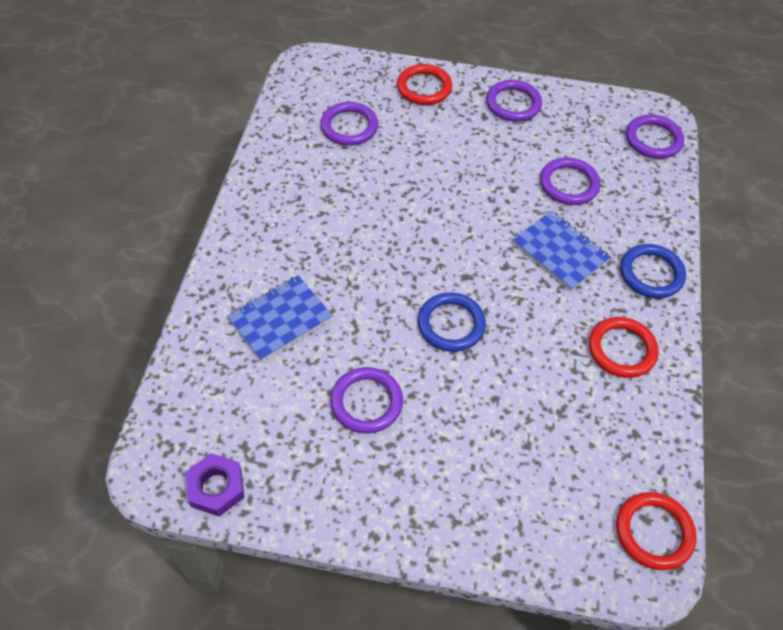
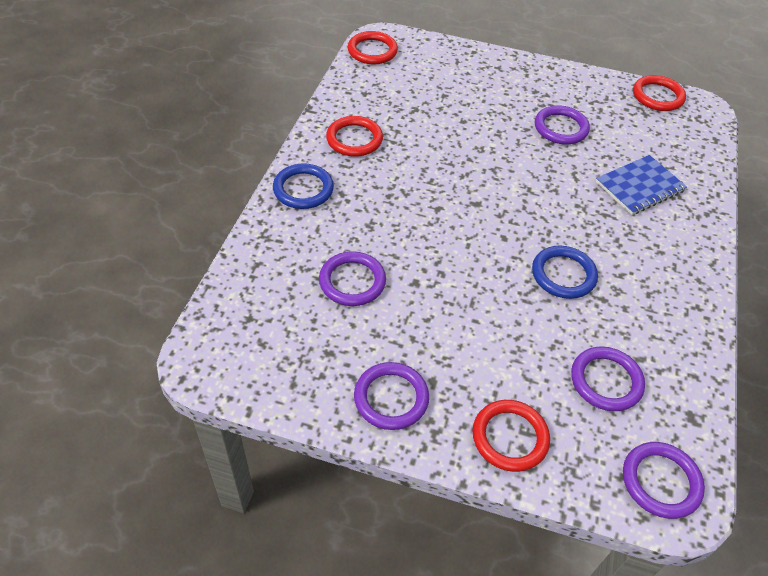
camera: 175 degrees left, 5 degrees down
(216, 487) = (657, 96): purple nut -> red ring
(451, 324) = (493, 169): blue ring -> blue ring (563, 275)
(560, 252) = (383, 215): blue notebook -> none
(653, 139) = (230, 327): purple ring -> purple ring (661, 481)

